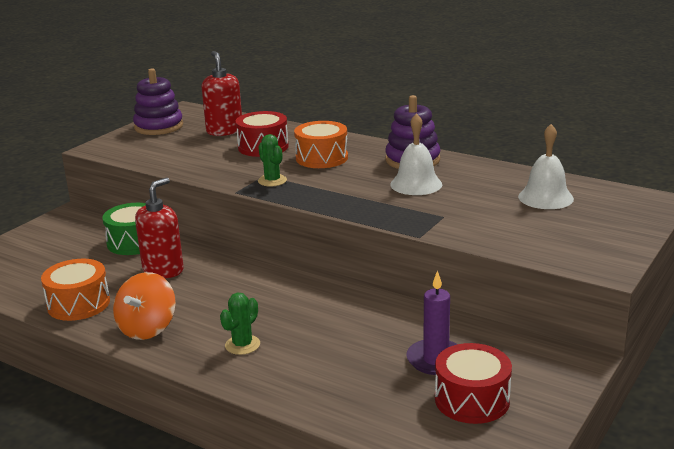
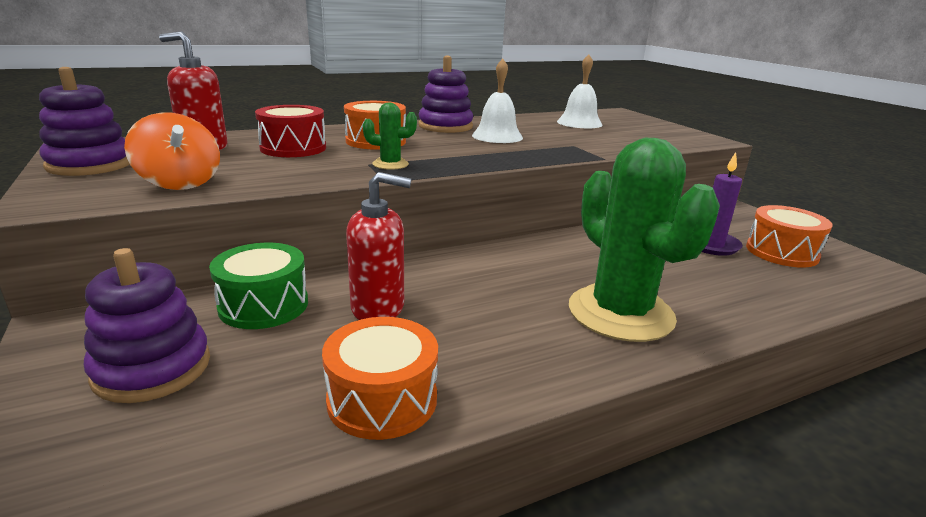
camera: 60 degrees left, 0 degrees up
(58, 246) = (152, 368): none -> purple stacking toy
(147, 328) = (523, 360): orange spinning top -> orange spinning top (180, 183)
(163, 270) = (378, 308): red soap dispenser -> red soap dispenser turned 120 degrees clockwise
(242, 345) = (620, 313): green cactus -> green cactus, size x2.37
(472, 400) = (781, 252): red drum -> orange drum

